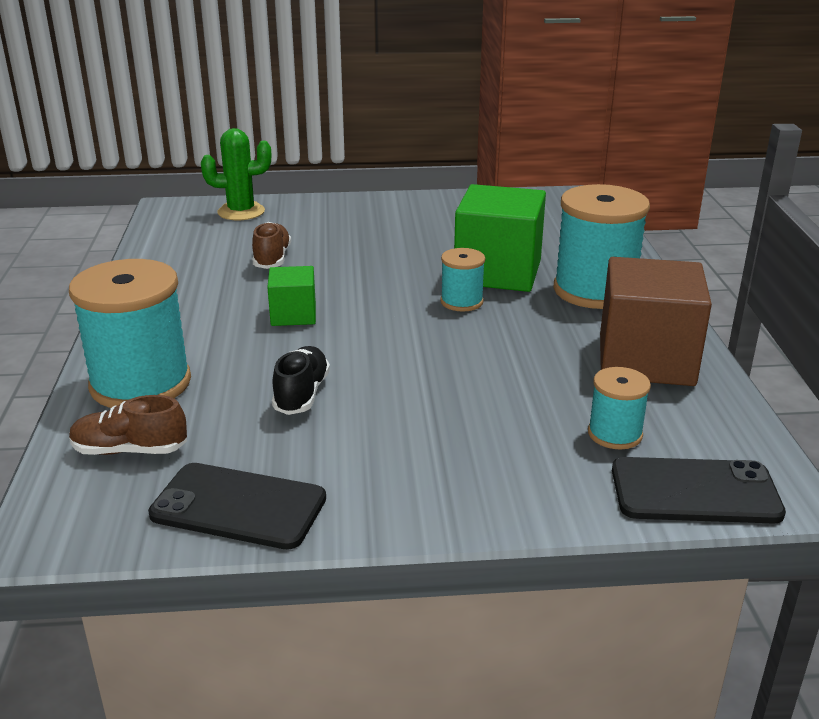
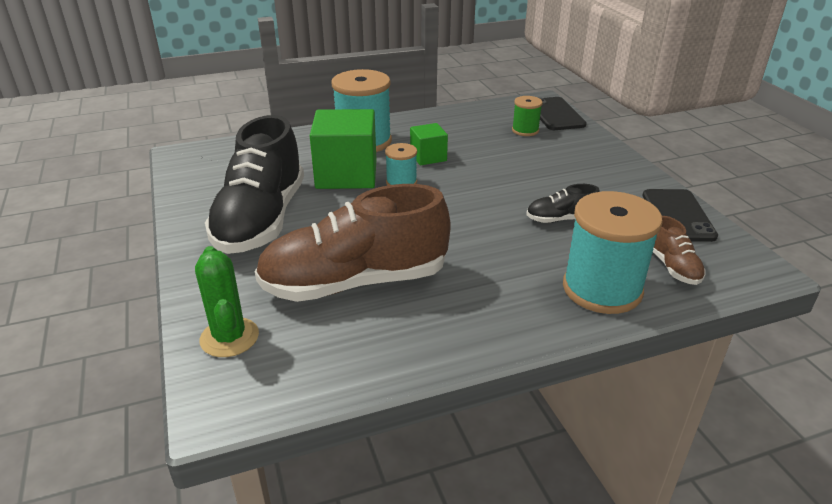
camera: 105 degrees left, 5 degrees up
(272, 259) = (355, 282): brown shoe -> brown shoe, size x2.30
(293, 315) = (458, 246): green cube -> green cube (428, 157)
(414, 226) = (261, 220): none -> black shoe
(615, 434) = (525, 130): turquoise spool -> green spool
(646, 360) = (446, 125): brown cube -> none

